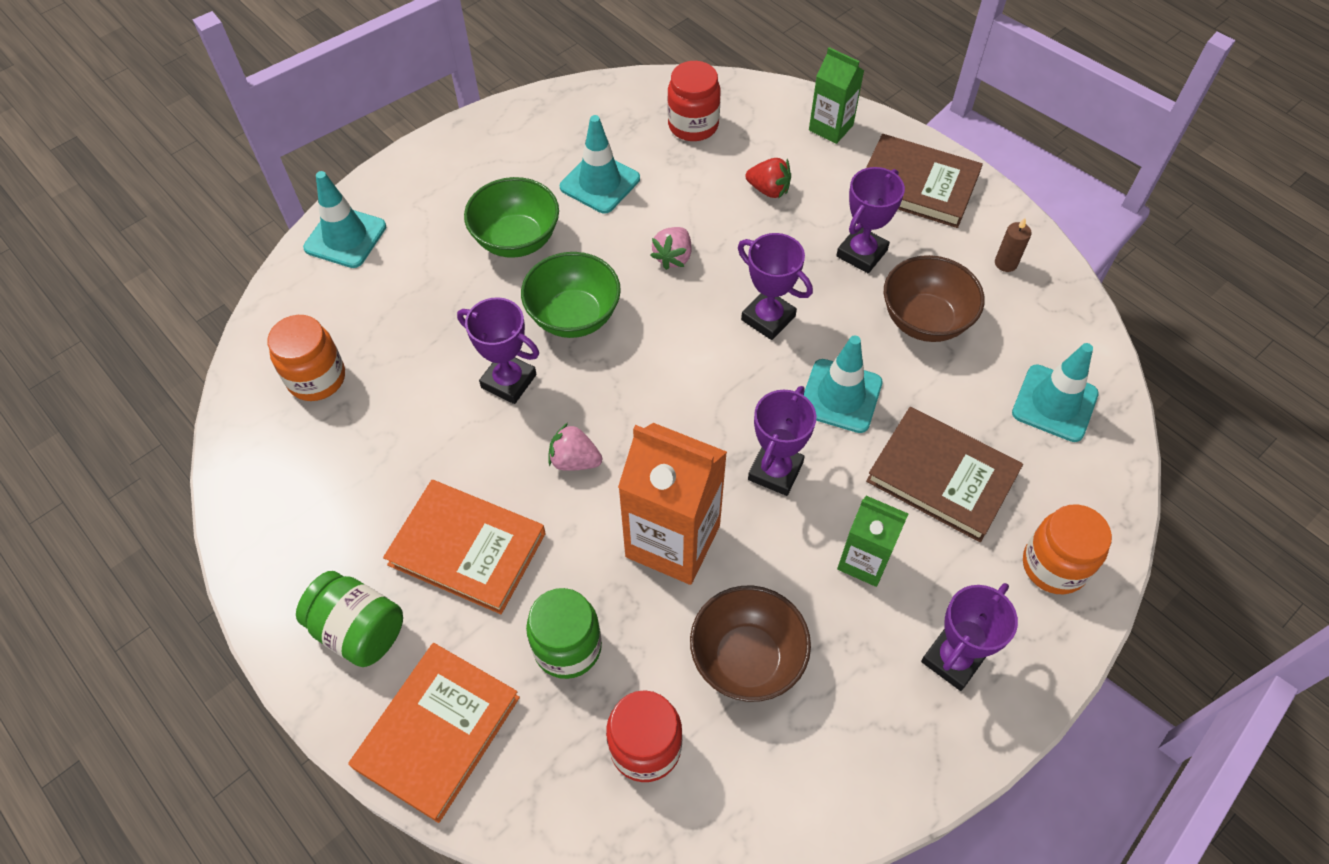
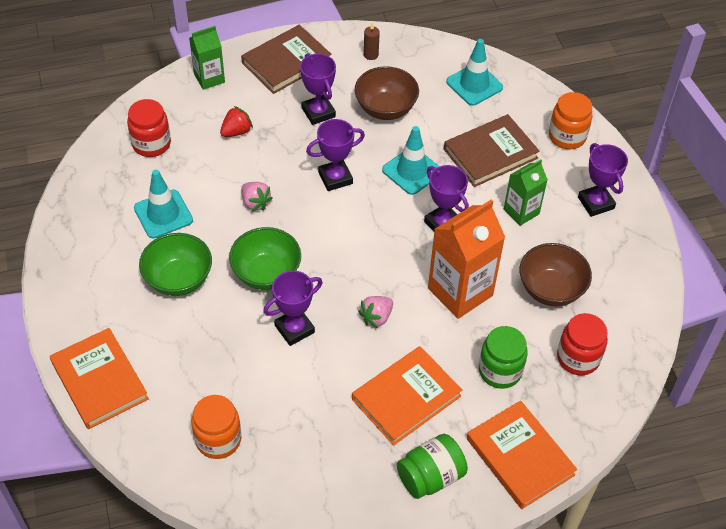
camera: 65 degrees left, 5 degrees down
(345, 237) = (100, 380): turquoise traffic cone -> orange book

